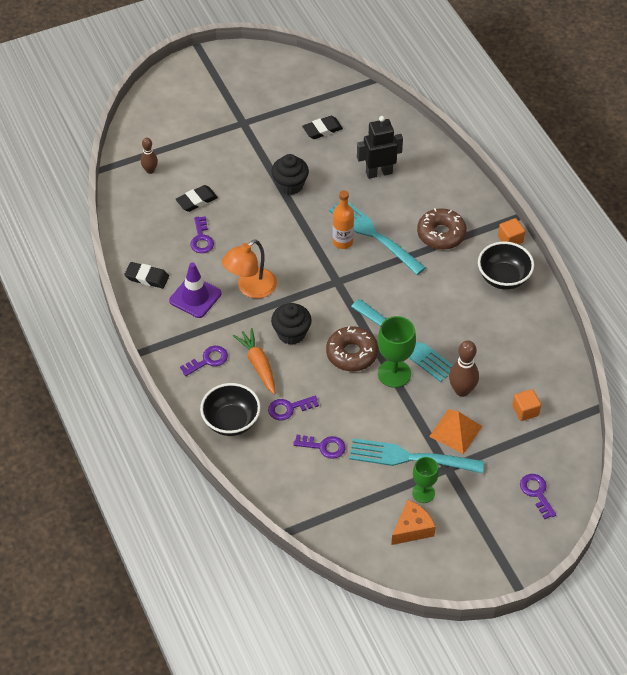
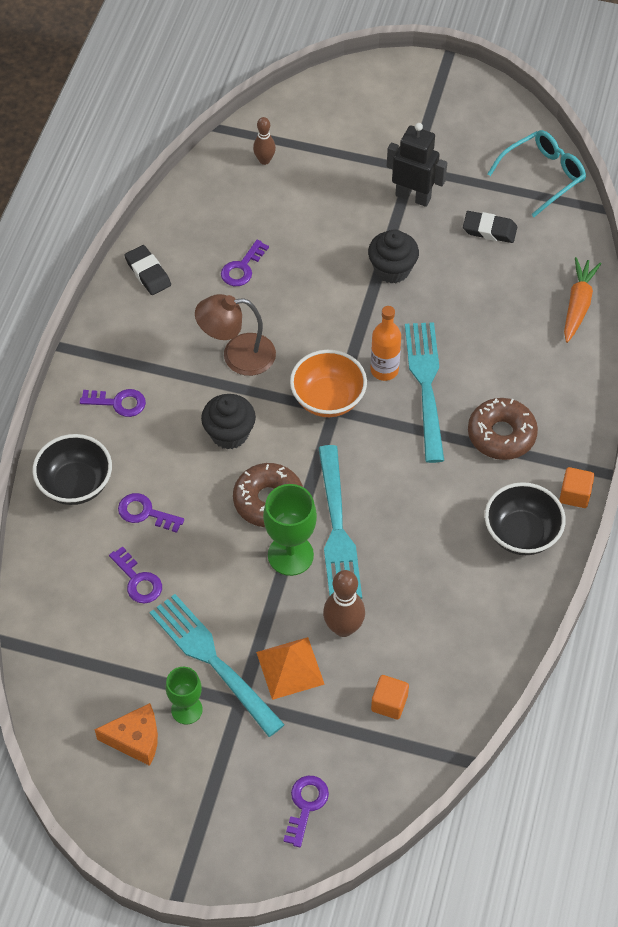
camera: 40 degrees right, 5 degrees up
(195, 297) = (173, 326): purple traffic cone -> none
(196, 200) = (278, 223): black eraser -> none
(250, 288) = (237, 355): orange lamp -> brown lamp
(258, 365) = (162, 443): orange carrot -> orange carrot (578, 304)
(321, 82) = (542, 176): none -> turquoise glasses
(327, 278) = (328, 399): none -> orange bowl
(379, 172) = (503, 318): black robot -> black robot (413, 197)

